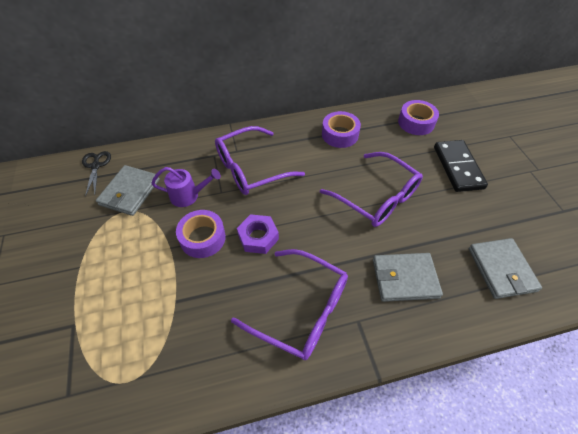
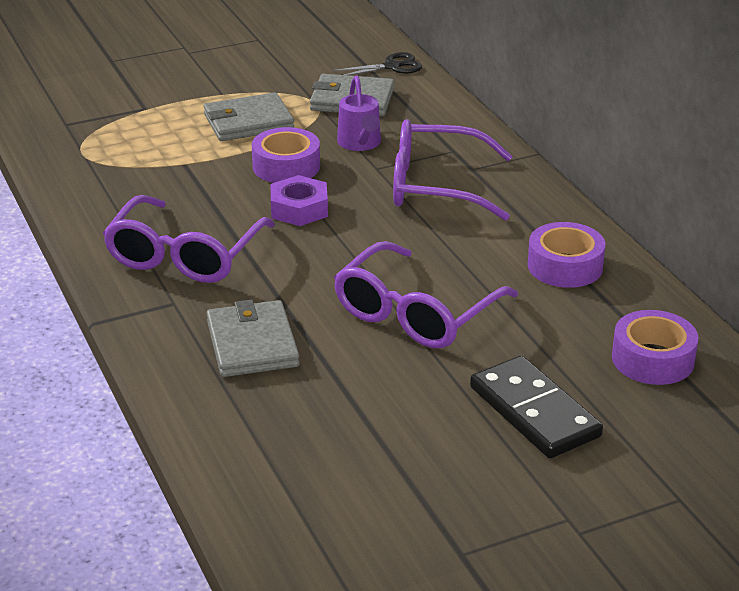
camera: 80 degrees right, 20 degrees down
(251, 169) = (436, 186): purple glasses -> purple glasses turned 45 degrees counterclockwise
(458, 167) = (534, 412): black domino -> black domino turned 75 degrees clockwise
(501, 269) = (290, 449): grey wallet -> grey wallet (248, 122)

